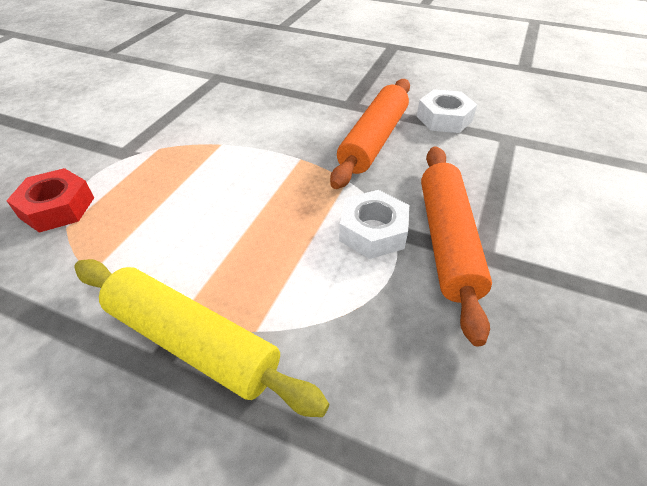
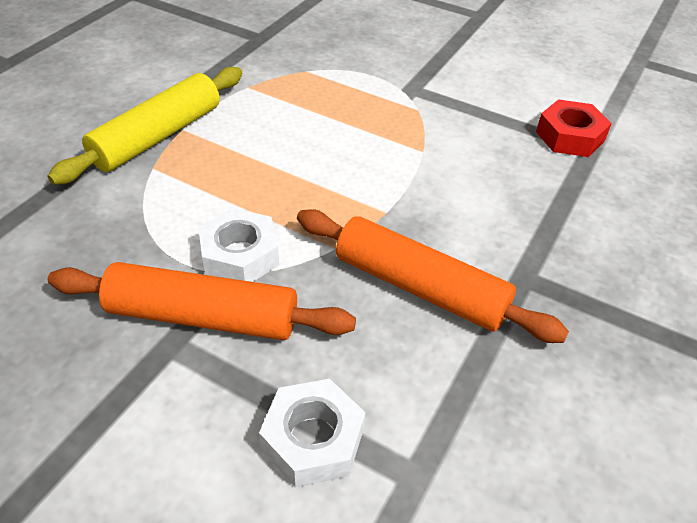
camera: 95 degrees right, 0 degrees up
(57, 207) = (332, 63): red nut -> red nut (569, 136)
(444, 118) = (483, 394): white nut -> white nut (313, 439)

